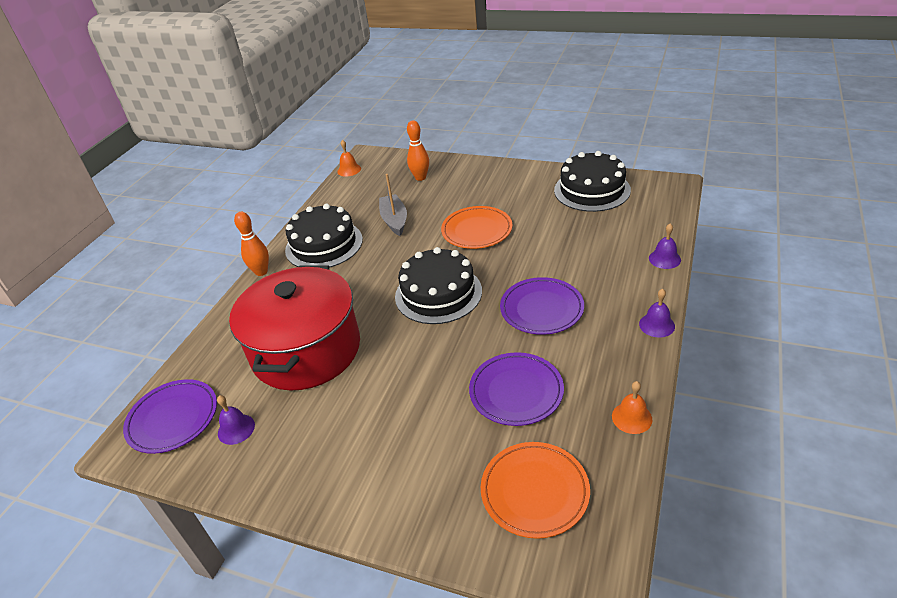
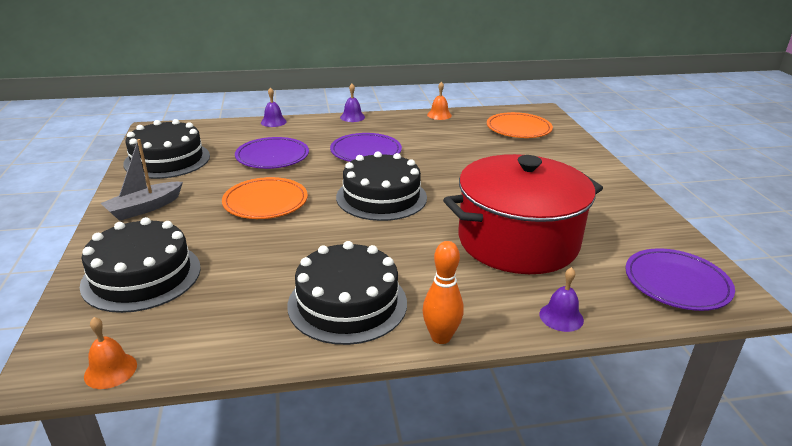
camera: 125 degrees left, 10 degrees down
(236, 429) = (631, 241): purple bell -> purple bell (561, 317)
(394, 220) = (264, 263): grey boat -> grey boat (144, 208)
(420, 178) = (142, 276): orange bowling pin -> black cake
(516, 391) = (456, 145): purple plate -> purple plate (272, 157)

